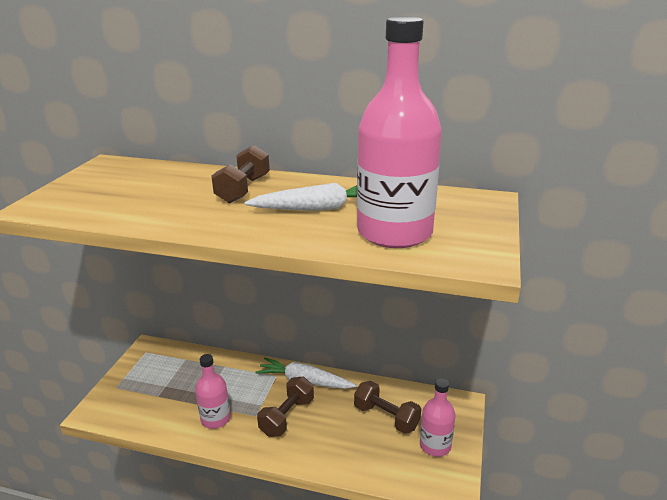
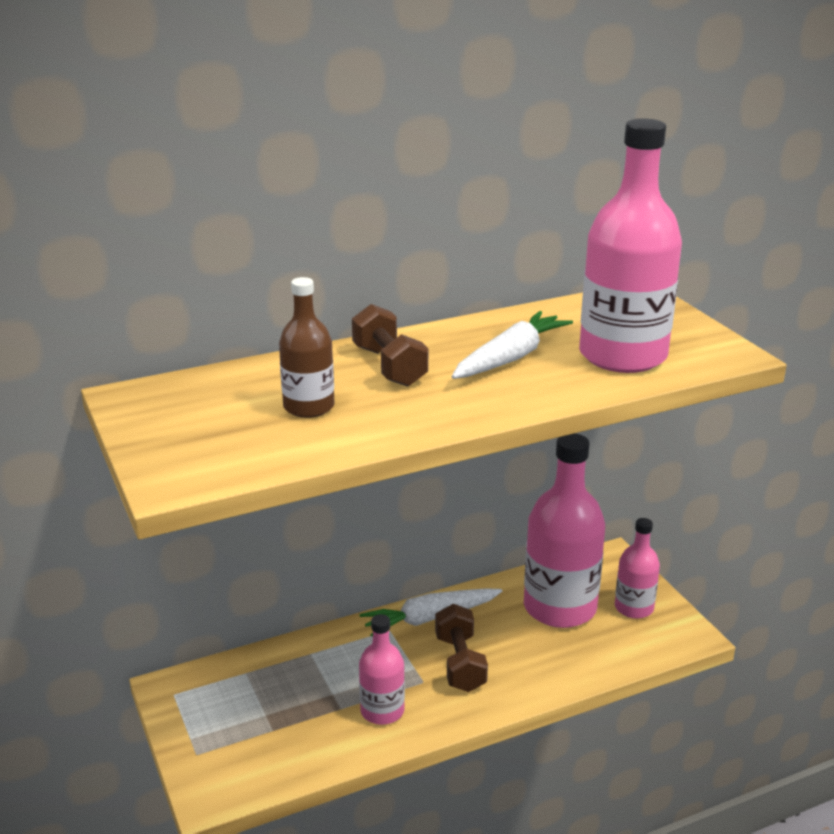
camera: 40 degrees left, 0 degrees up
(162, 195) = (309, 407): none -> brown bottle
(386, 417) = (559, 607): brown dumbbell -> pink bottle

